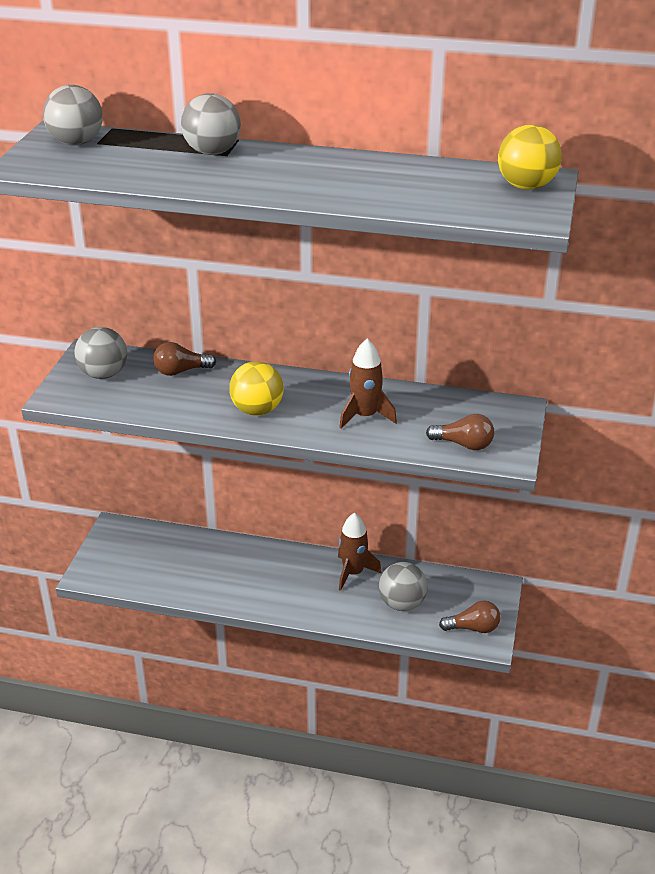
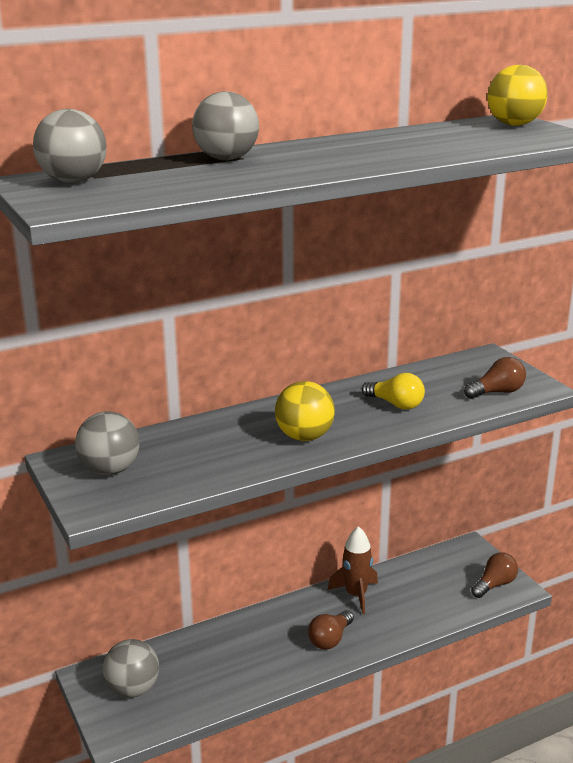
camera: 40 degrees left, 10 degrees down
(180, 371) = (183, 437): brown light bulb -> brown light bulb (330, 639)
(365, 416) = (396, 404): brown rocket -> yellow light bulb
(402, 603) = (423, 596): grey ball -> grey ball (133, 689)

